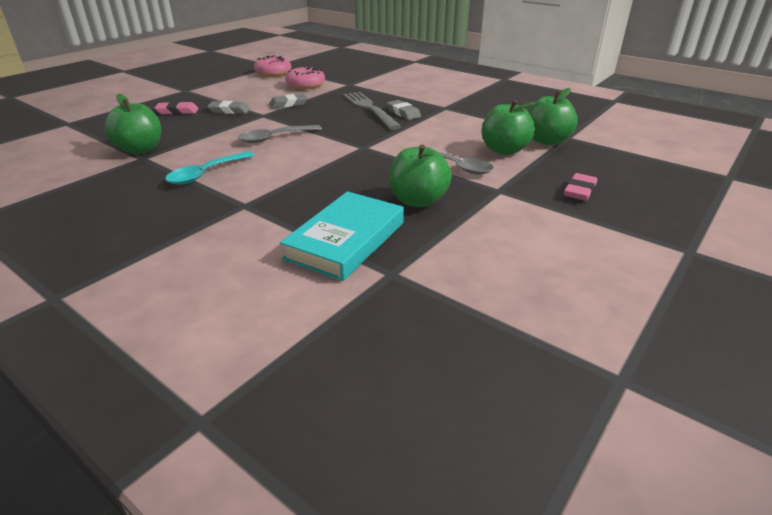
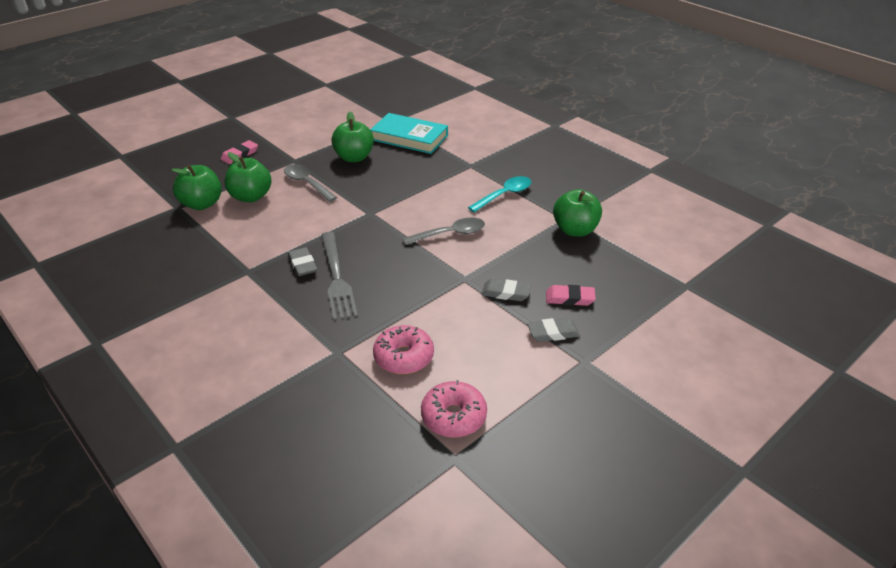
camera: 170 degrees left, 5 degrees up
(288, 104) = (433, 301): grey eraser -> grey eraser (553, 333)
(346, 240) = (409, 137): turquoise book -> turquoise book turned 75 degrees clockwise

